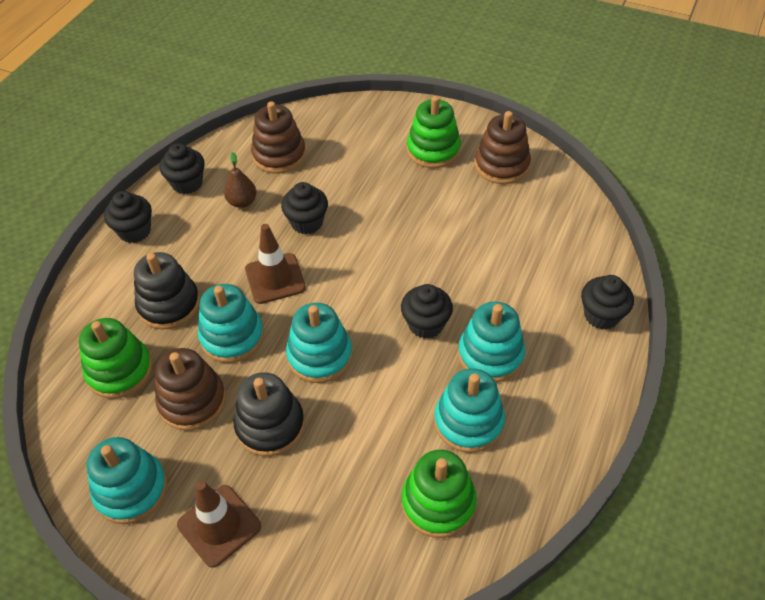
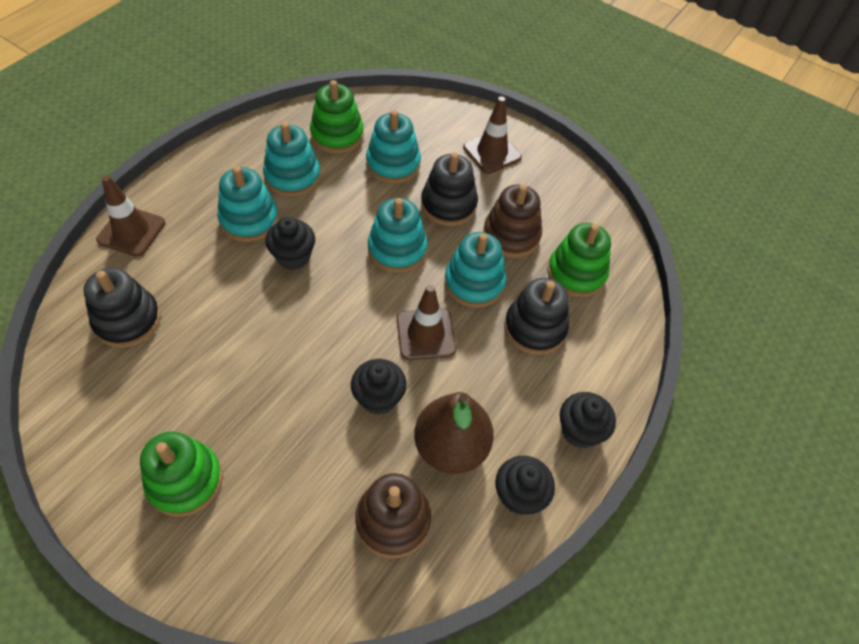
camera: 175 degrees left, 5 degrees up
(131, 490) = (556, 185): turquoise stacking toy -> turquoise stacking toy (393, 164)
(242, 202) = (451, 447): brown pear -> brown pear, size x1.93
(502, 165) = (112, 432): brown stacking toy -> none
(545, 237) = (127, 320): none -> black stacking toy
(601, 315) = (131, 231): black cupcake -> brown traffic cone

